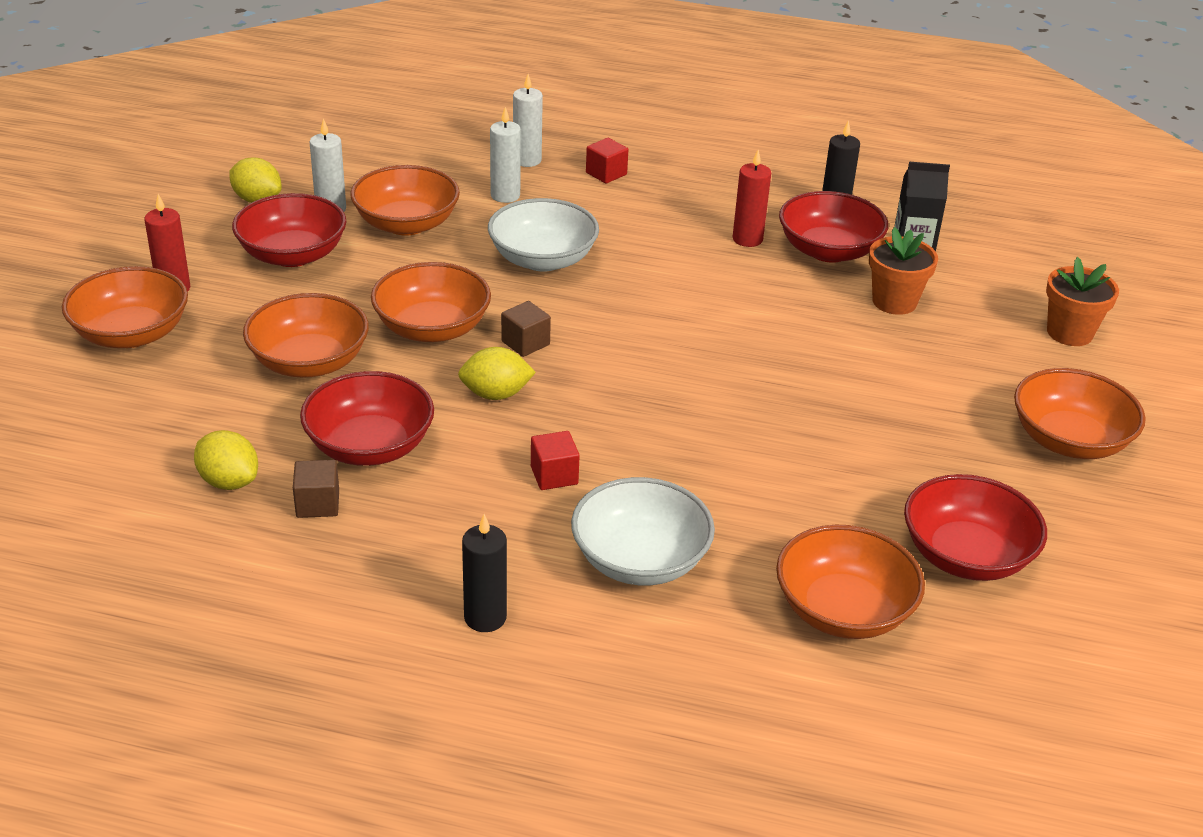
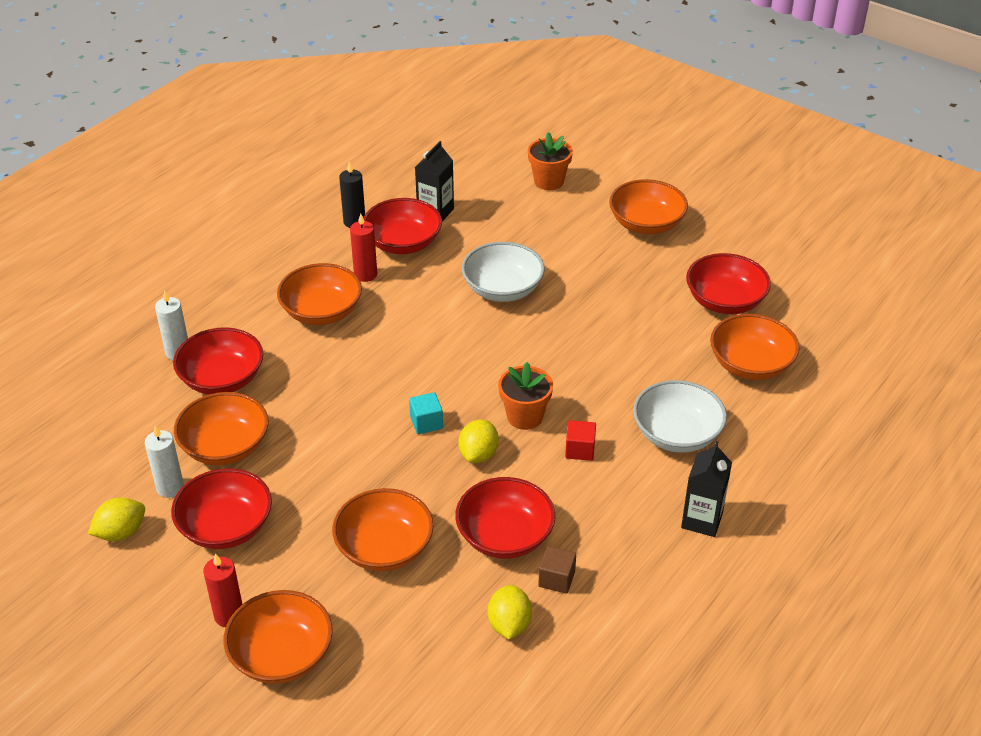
camera: 65 degrees left, 5 degrees up
(229, 481) = (509, 624): yellow lemon -> yellow lemon turned 60 degrees counterclockwise
(432, 328) = (379, 467): orange bowl -> orange bowl (321, 312)
(485, 617) = (702, 520): black candle -> black carton
(505, 195) = (222, 379): white candle -> red bowl
(525, 343) = (426, 422): brown cube -> turquoise cube
(542, 259) = (325, 384): white bowl -> white bowl (502, 289)
(606, 173) = (229, 315): red cube -> none
(894, 302) = (477, 237): orange flower pot -> orange flower pot (525, 416)

